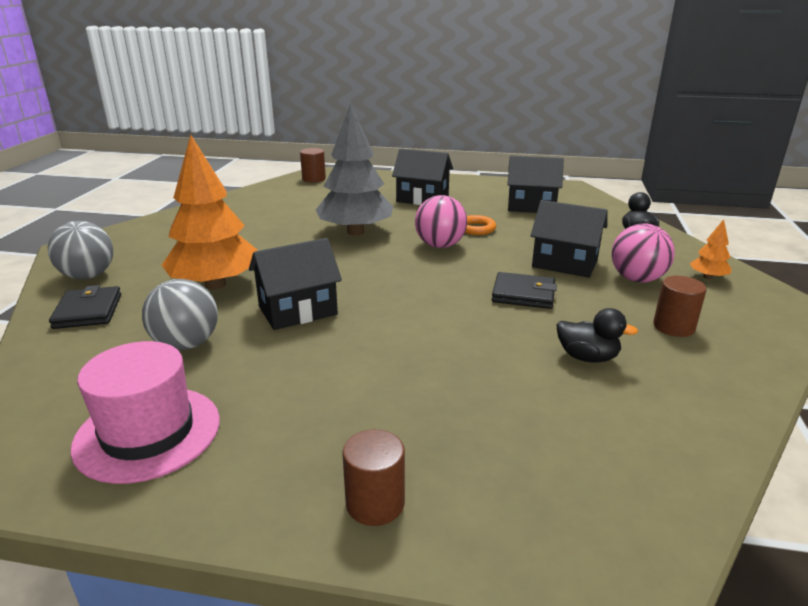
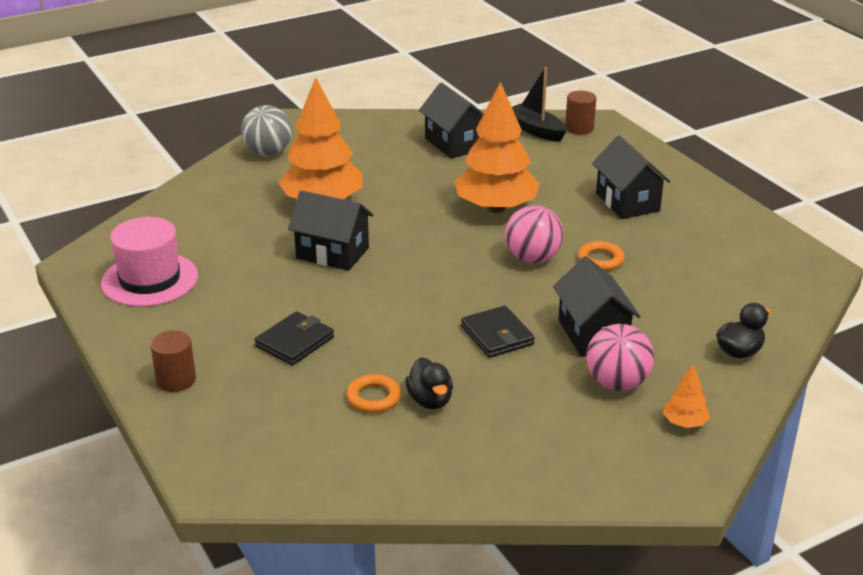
camera: 50 degrees right, 5 degrees up
(88, 311) = (230, 183): black wallet -> black wallet (294, 342)
(186, 344) = (240, 238): grey ball -> none
(289, 188) = (536, 130): none -> black boat
(355, 232) = (496, 208): grey tree -> orange tree
(531, 206) = (713, 266): black house -> black house (454, 144)
(554, 383) = (373, 397): none -> orange ring
(673, 327) = (541, 428): brown cylinder -> none

